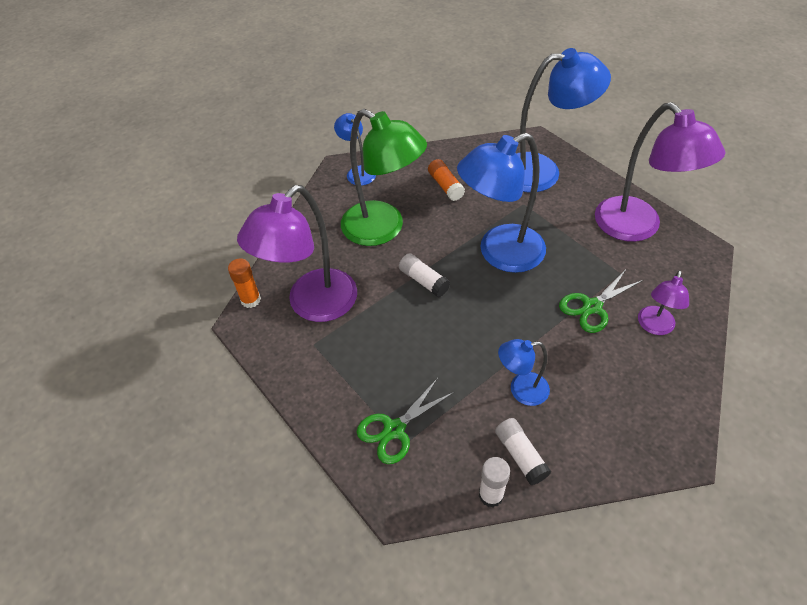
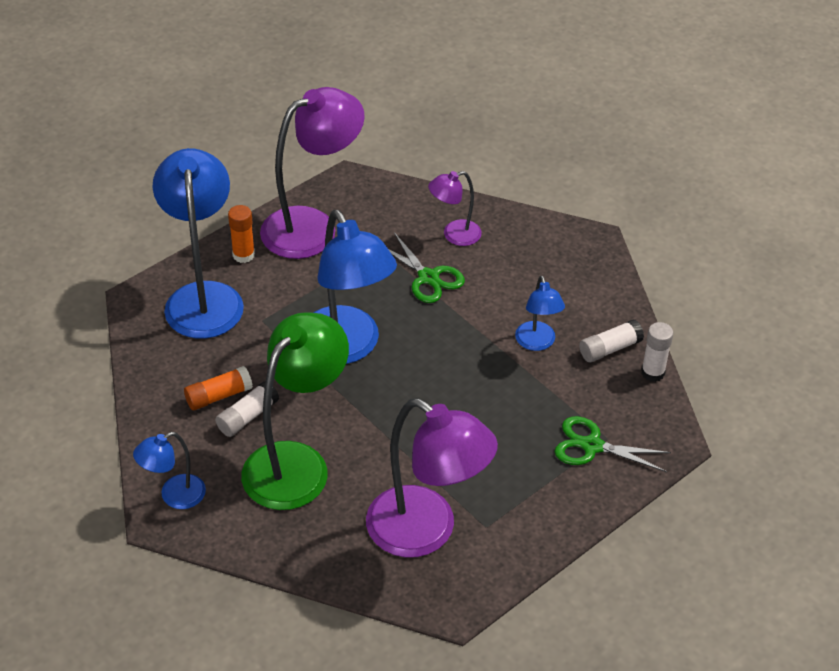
camera: 95 degrees left, 5 degrees down
(251, 300) = (417, 602): orange glue stick -> orange glue stick (243, 255)
(394, 429) = (592, 446): green scissors -> green scissors turned 150 degrees clockwise
(423, 281) = (388, 420): white glue stick -> white glue stick (247, 417)
(654, 327) = (454, 235): purple lamp -> purple lamp turned 135 degrees clockwise

